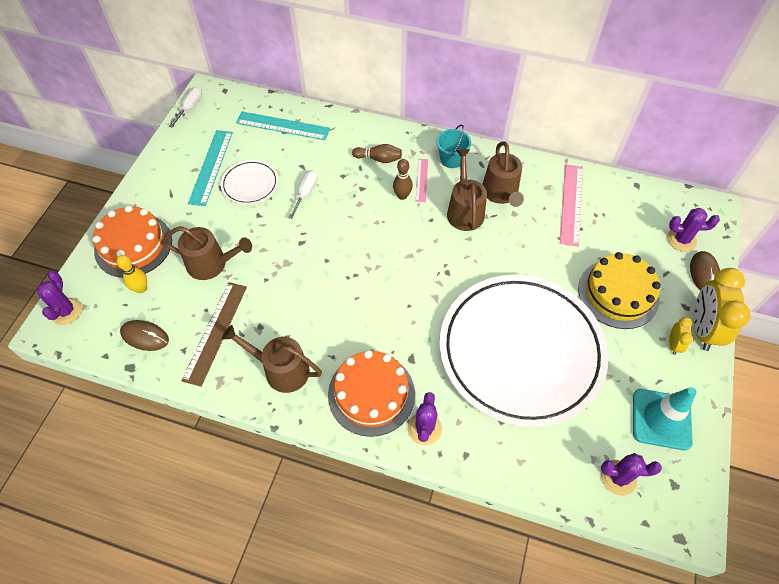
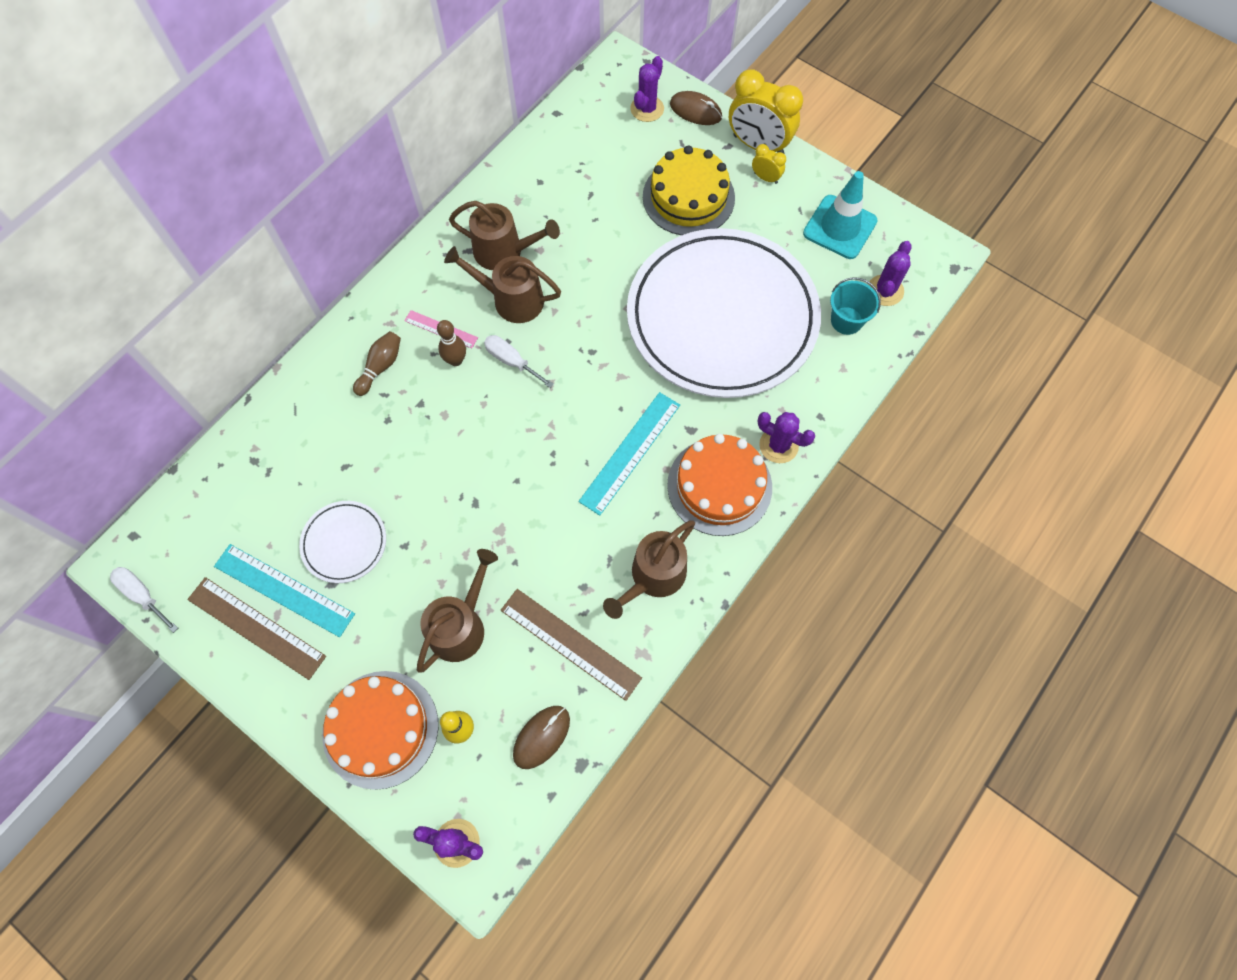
camera: 70 degrees left, 10 degrees up
(184, 163) = (256, 627): none -> brown ruler
(283, 126) = (254, 471): turquoise ruler -> turquoise ruler (630, 452)
(305, 193) = (395, 475): white screwdriver -> white screwdriver (511, 361)
(451, 159) = (424, 284): turquoise bucket -> turquoise bucket (846, 320)
(571, 204) = (553, 187): pink ruler -> none

